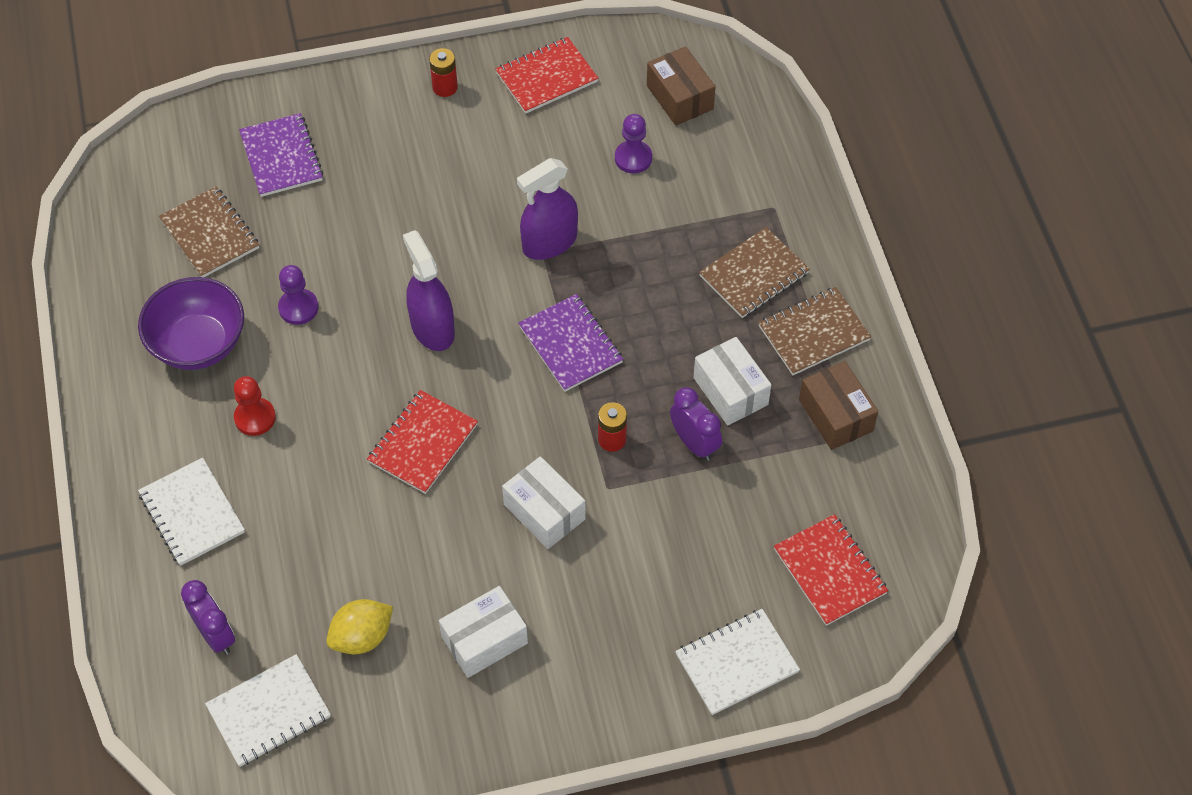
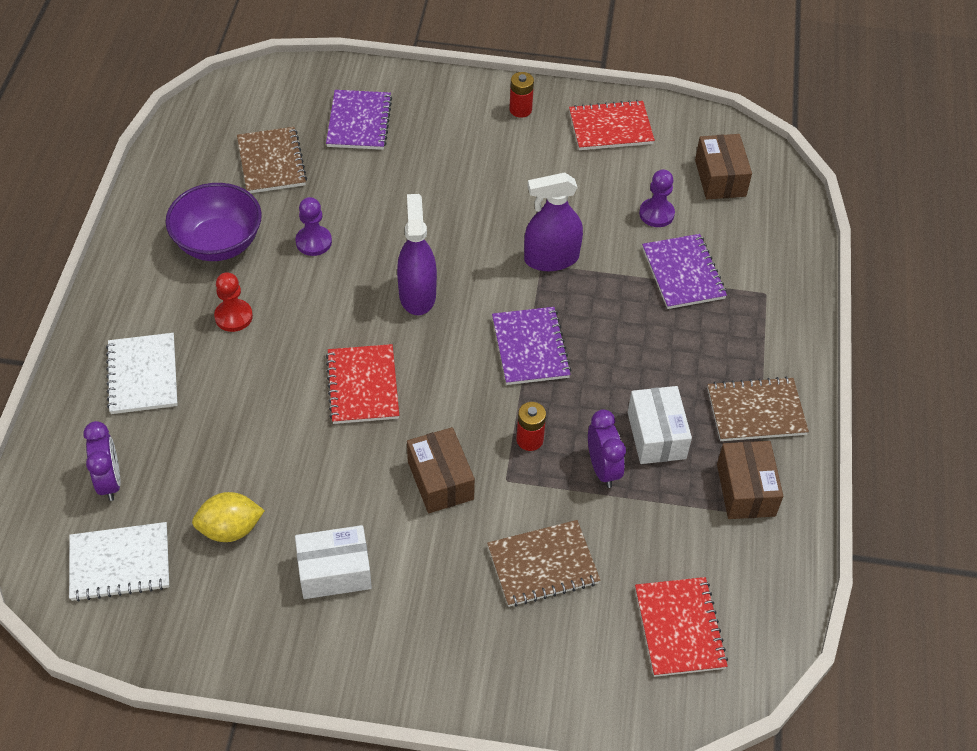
camera: 20 degrees right, 5 degrees down
(423, 443) = (363, 386): red notebook -> red notebook turned 60 degrees counterclockwise
(544, 512) = (440, 480): white box -> brown box
(686, 213) = (683, 273): none -> purple notebook
(737, 663) = (553, 679): white notebook -> none
(754, 274) = (722, 343): brown notebook -> brown notebook (542, 565)

